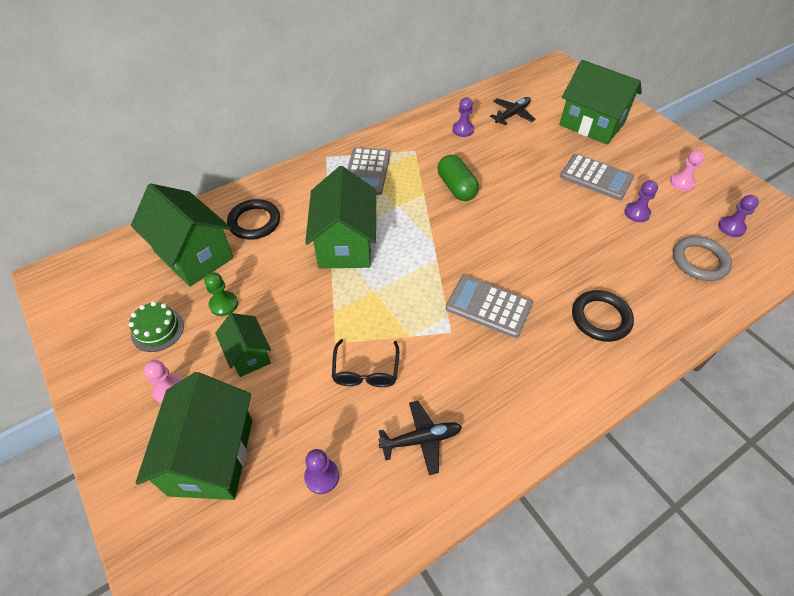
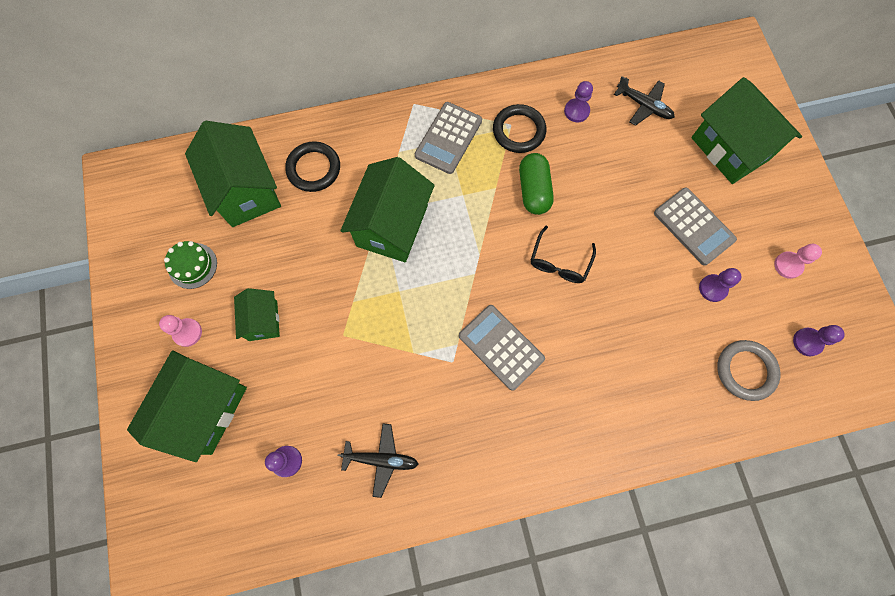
camera: 20 degrees right, 20 degrees up
(223, 304) = (257, 258): green pawn -> none
(366, 371) = (359, 375): black glasses -> black glasses (559, 262)
(512, 115) = (643, 105): black plane -> black plane turned 60 degrees clockwise
(600, 318) = (604, 399): black ring -> black ring (519, 131)

